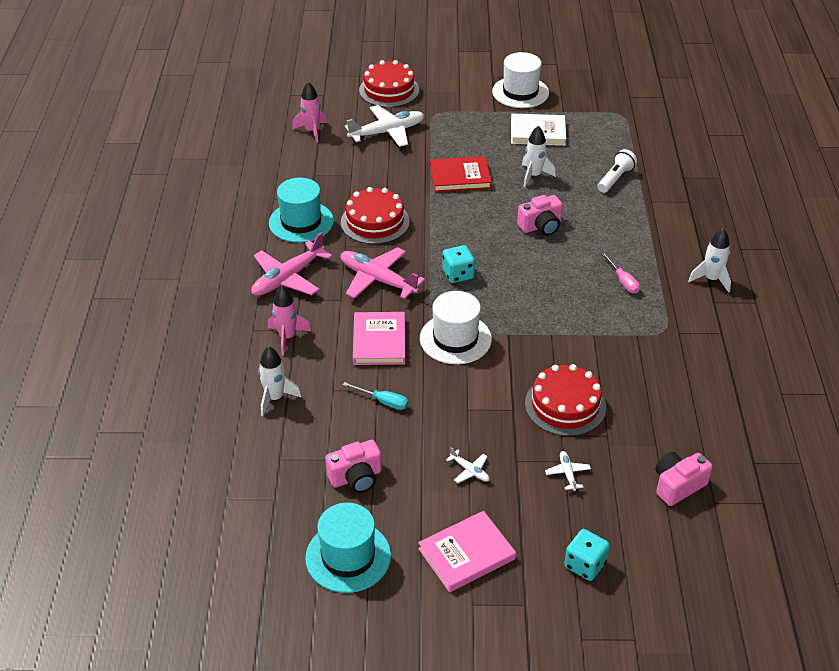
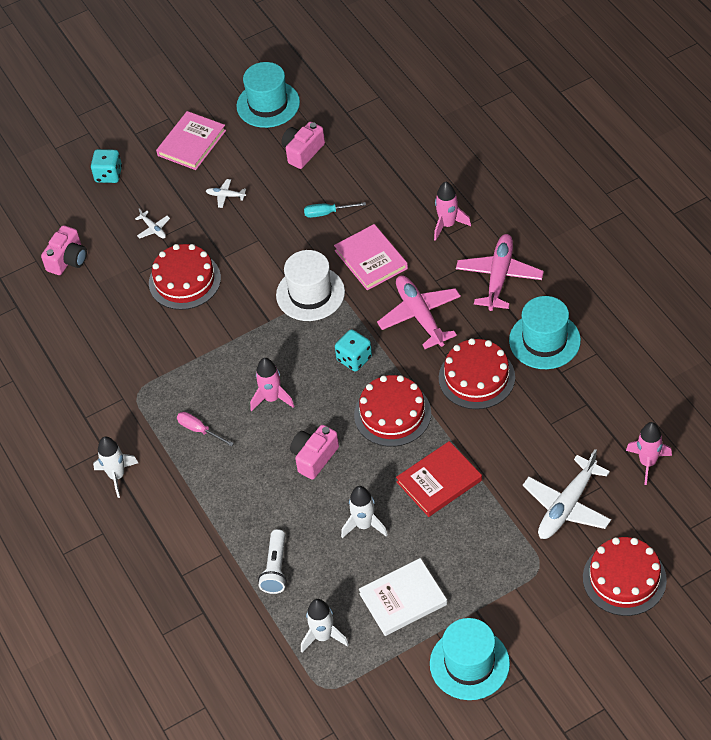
camera: 155 degrees right, 10 degrees up
(275, 398) = (410, 175): white rocket -> white rocket (323, 636)
(378, 280) = (420, 316): pink plane -> pink plane turned 120 degrees counterclockwise
(459, 227) = (392, 414): none -> red cake
(520, 92) = (469, 663): white hat -> turquoise hat
(547, 277) = (272, 398): none -> pink rocket

